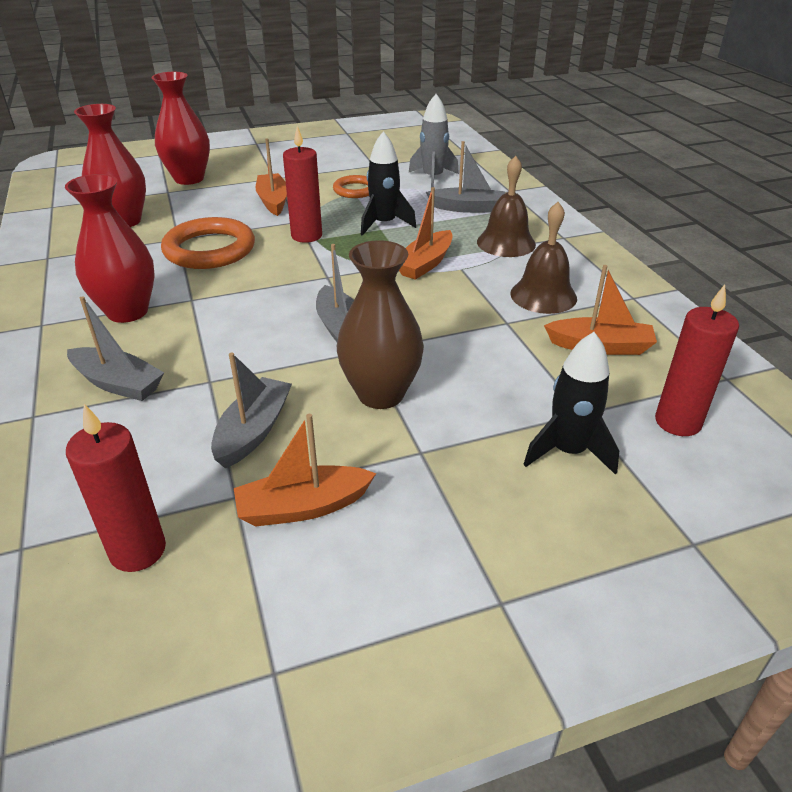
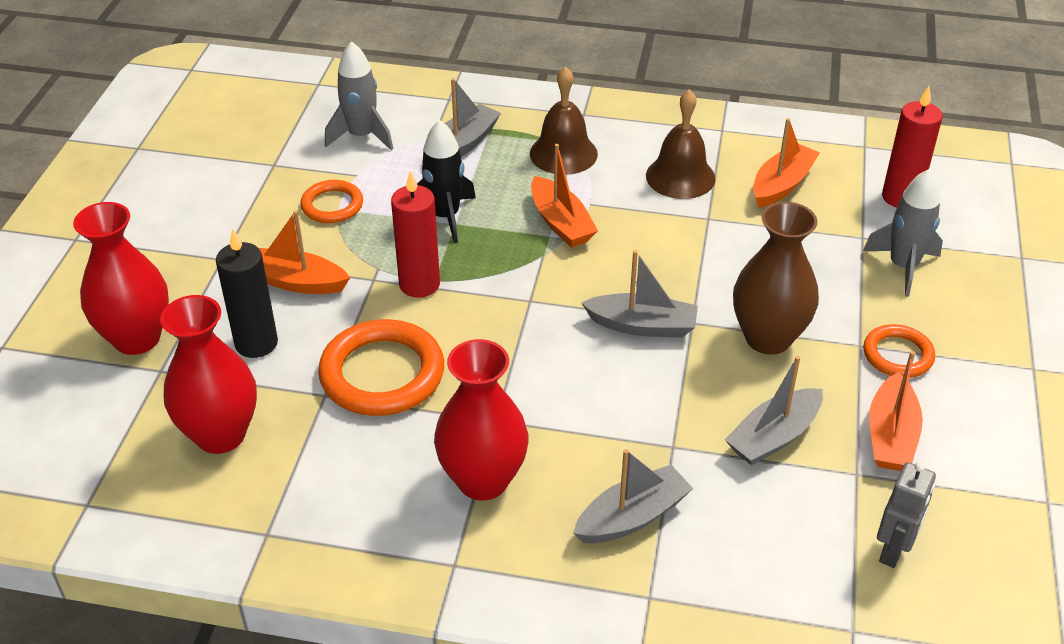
camera: 60 degrees left, 5 degrees up
(138, 550) = (893, 550): red candle -> grey robot
(209, 207) = (256, 343): none -> black candle
(253, 431) = (774, 437): grey boat -> grey boat turned 90 degrees counterclockwise
(427, 482) = (897, 355): none -> orange ring
(568, 451) = (903, 267): black rocket -> grey rocket

